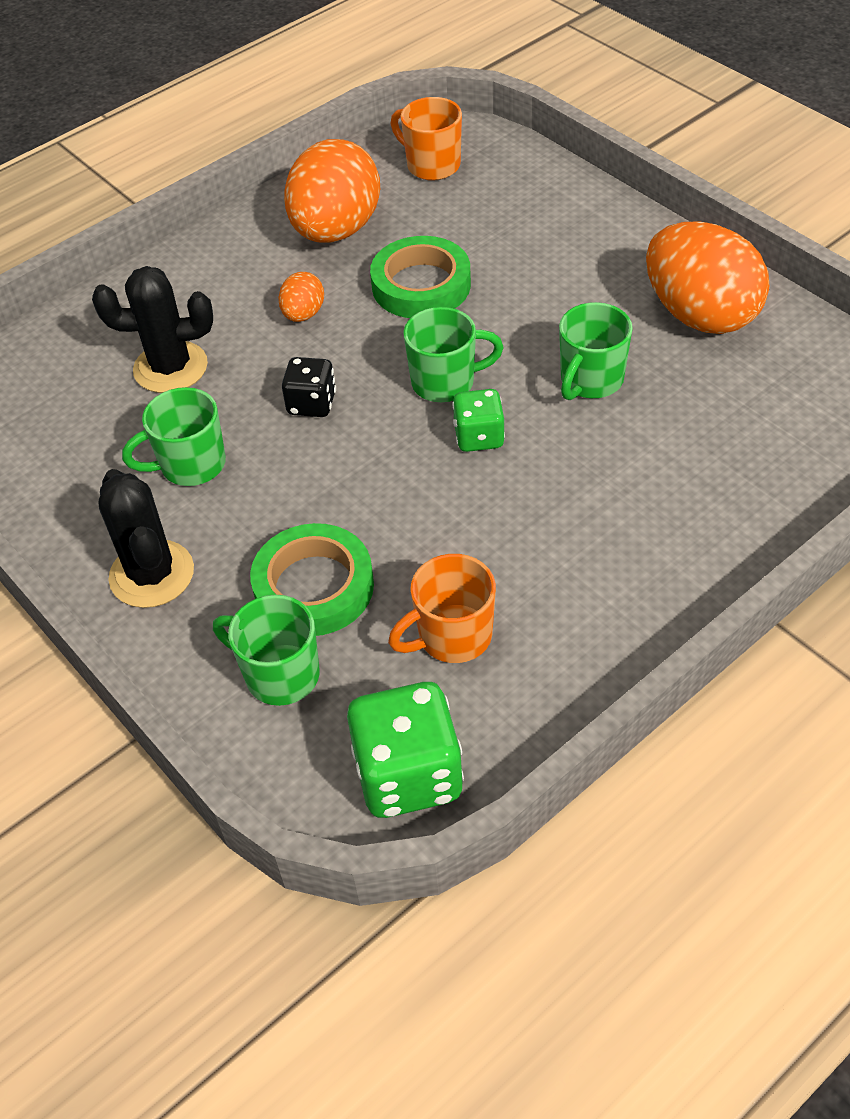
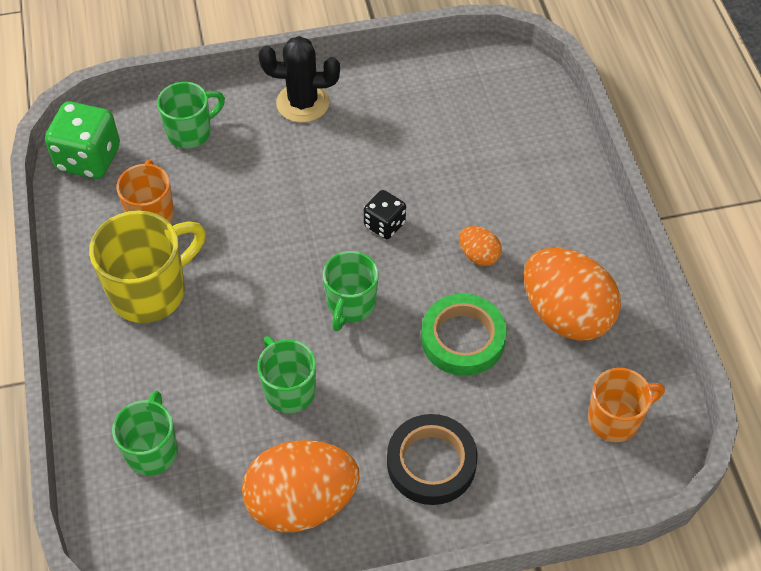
camera: 115 degrees right, 5 degrees up
(170, 367) = (473, 165): black cactus -> none
(191, 465) = (375, 146): green mug -> green mug (152, 450)
(314, 586) = (236, 168): green tape -> none
(479, 437) = (287, 299): green dice -> none
(569, 567) = (150, 291): none -> yellow mug
(578, 252) = (431, 463): none -> black tape

